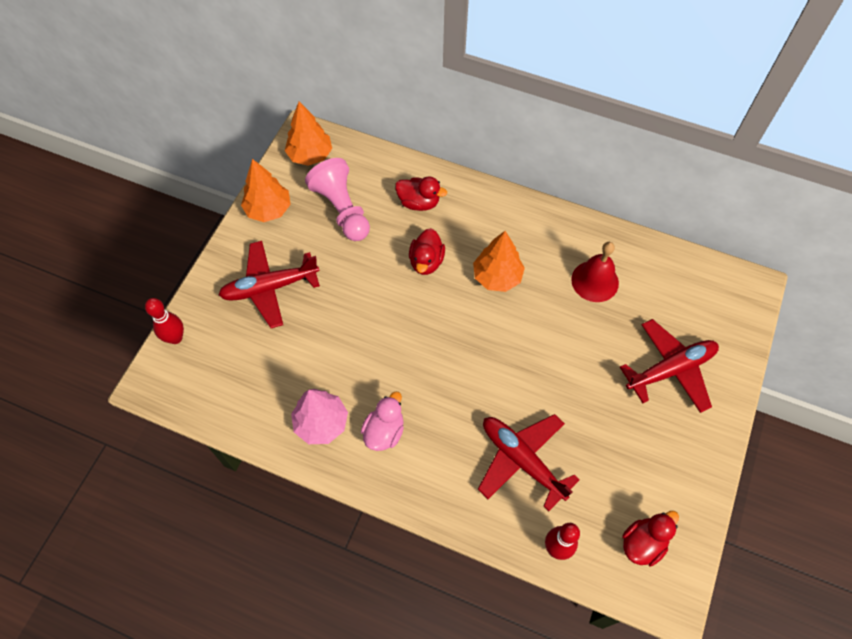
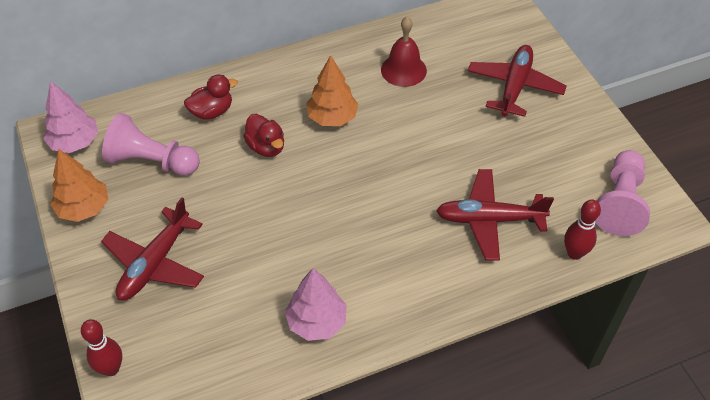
camera: 45 degrees left, 10 degrees down
(310, 155) = (75, 142): orange tree -> pink tree
(384, 431) = (372, 285): pink duck -> none
(643, 543) = (619, 203): red duck -> pink pawn

